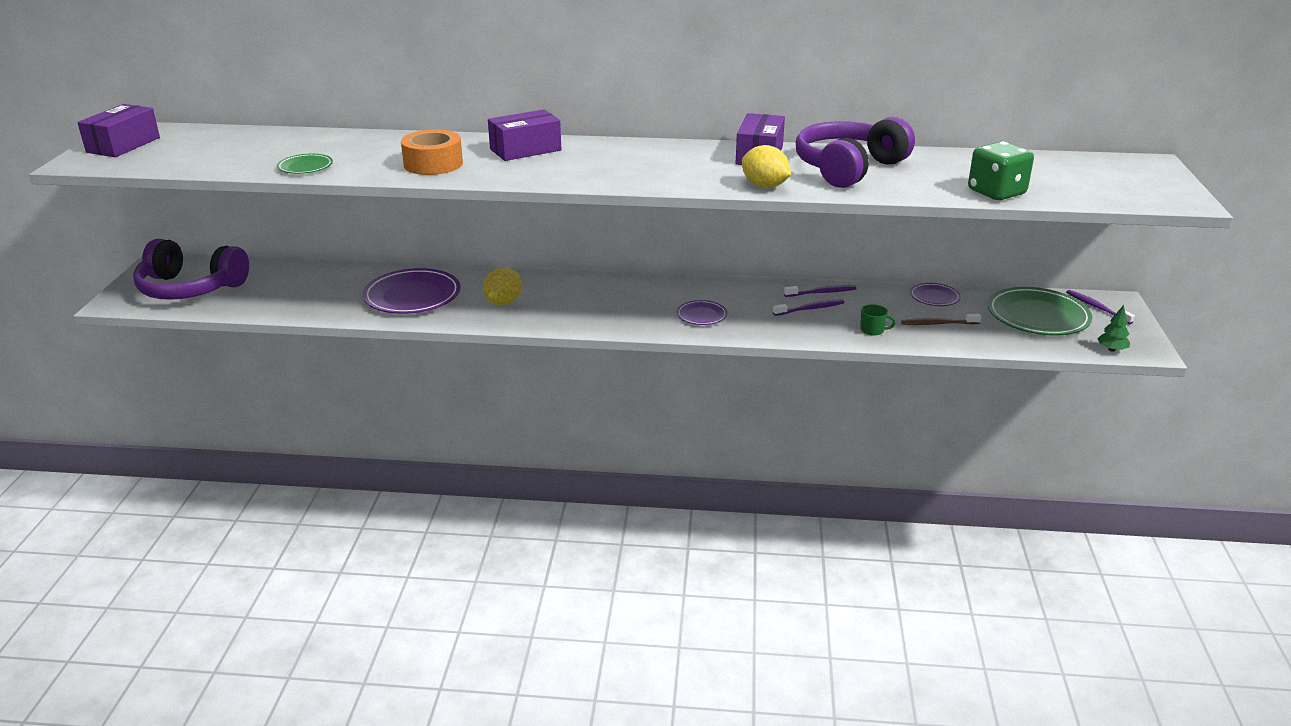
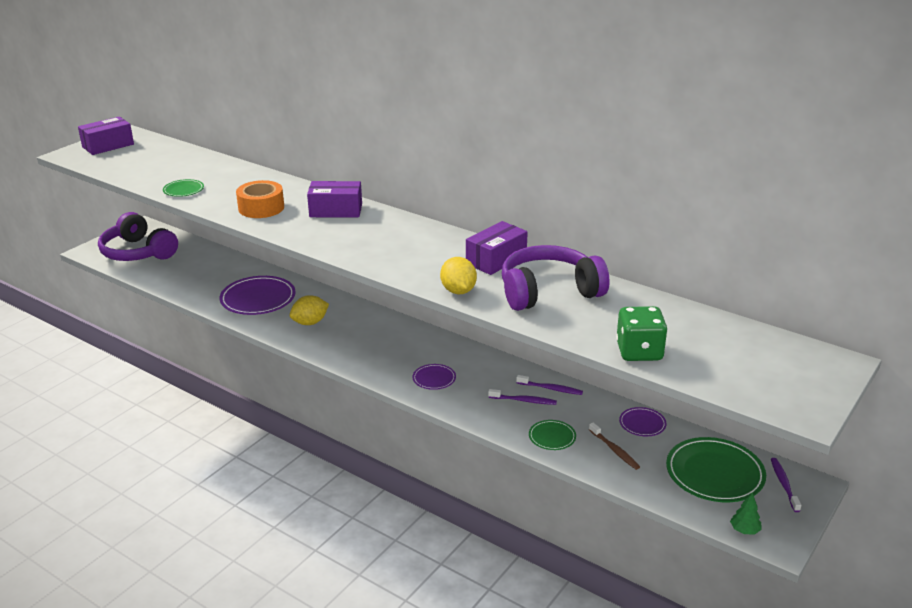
camera: 30 degrees right, 0 degrees up
(873, 330) = (552, 437): green mug -> green plate
(938, 324) = (614, 450): brown toothbrush -> brown toothbrush turned 150 degrees counterclockwise

